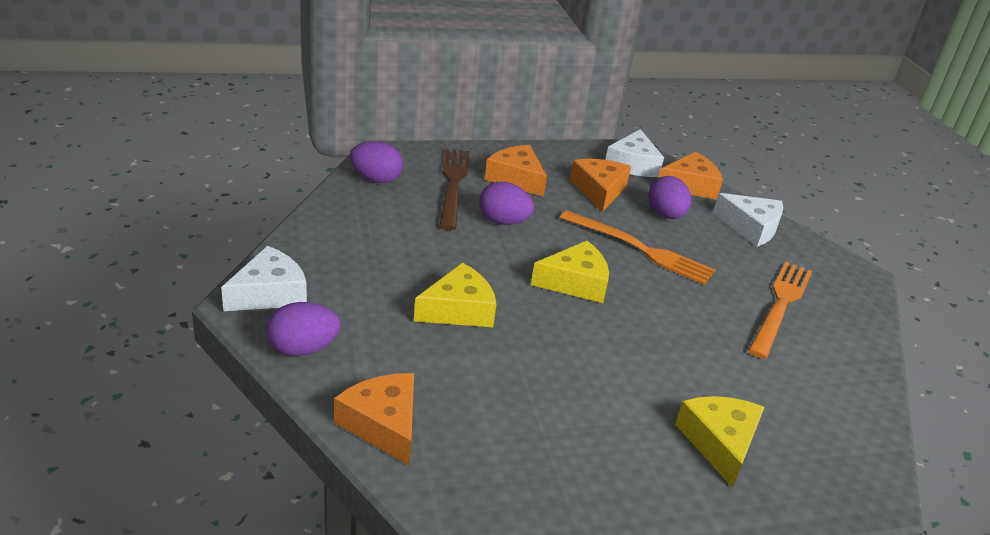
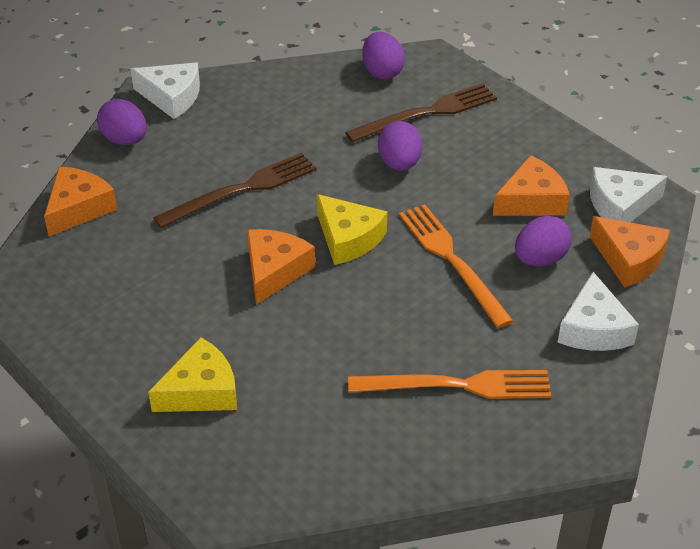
camera: 65 degrees right, 10 degrees up
(458, 309) = (242, 190): yellow cheese -> brown fork
(516, 179) = (485, 143): orange cheese -> orange cheese (274, 271)
(640, 249) = (452, 260): orange fork -> orange fork turned 150 degrees clockwise

